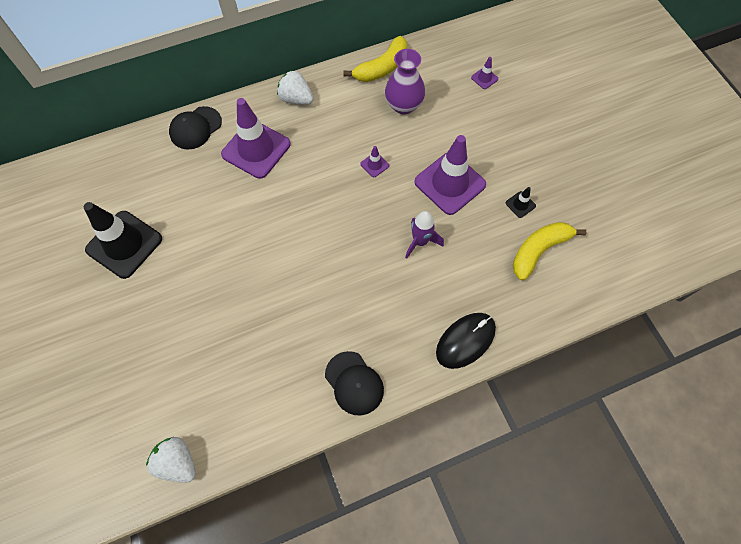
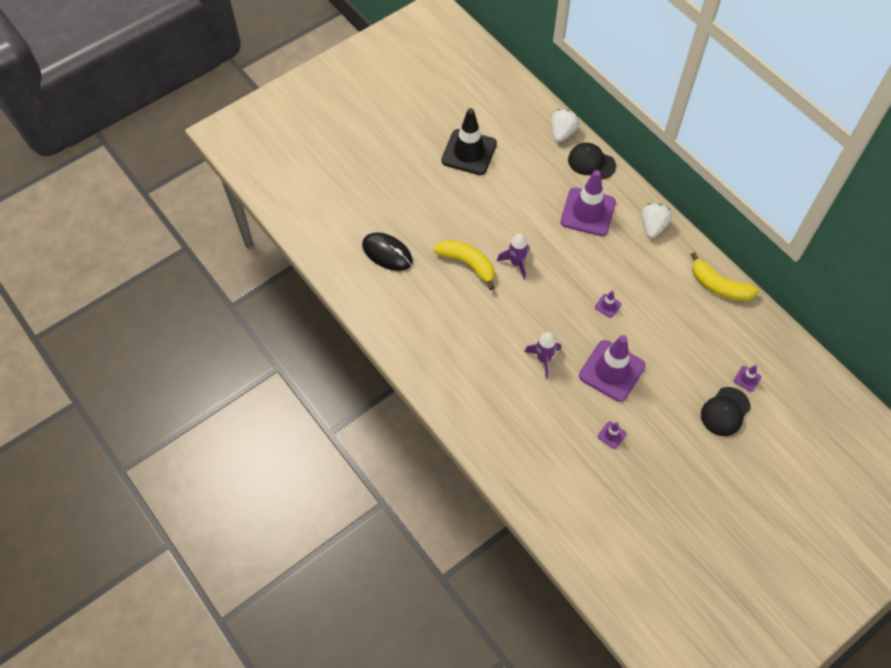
camera: 75 degrees right, 5 degrees down
(178, 462) = (318, 242): white strawberry -> white strawberry (562, 133)
(294, 235) = (516, 263): none -> purple rocket
(354, 383) = (405, 338): black cap -> black cap (725, 411)
(403, 105) = (683, 314): purple vase -> none
(465, 341) = (464, 412): black mouse -> black mouse (387, 253)
(520, 204) = (611, 435): black traffic cone -> purple traffic cone
(539, 250) = (568, 458): yellow banana -> yellow banana (467, 264)

